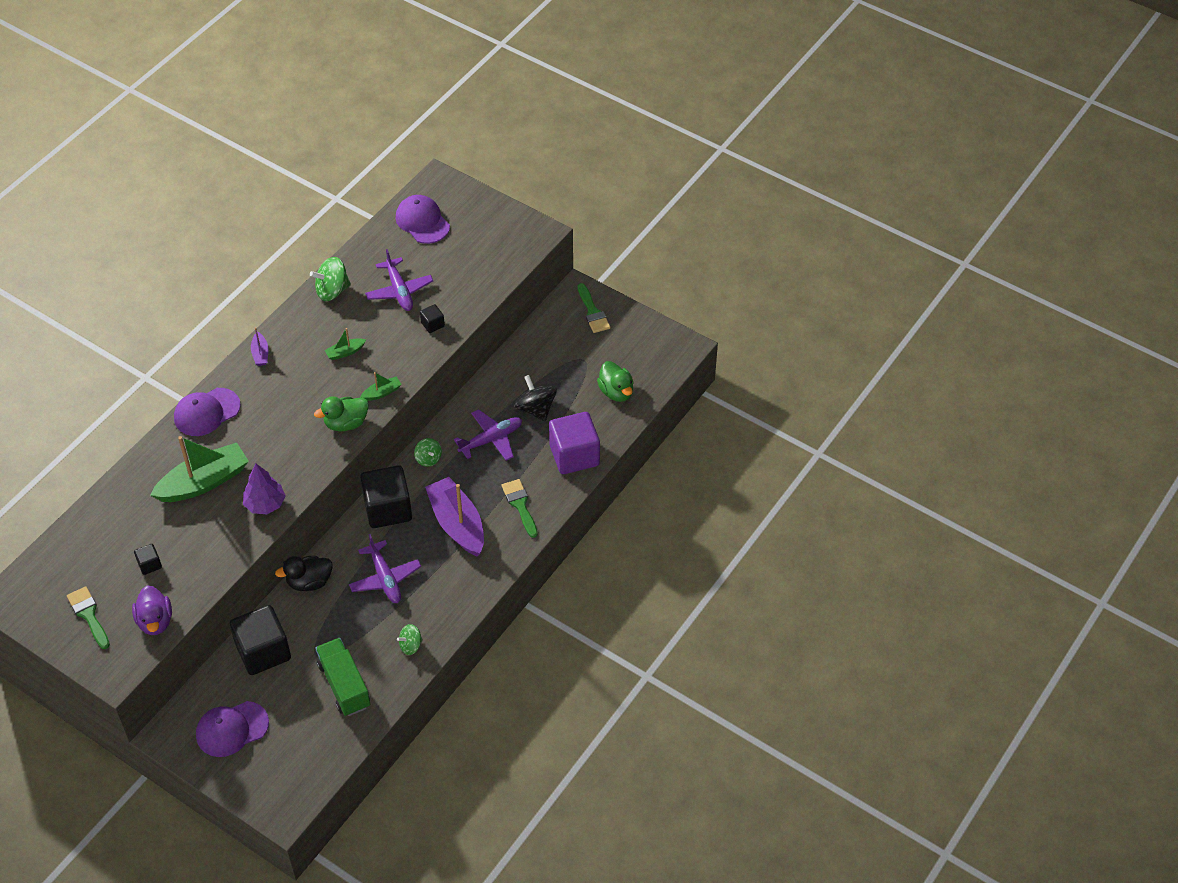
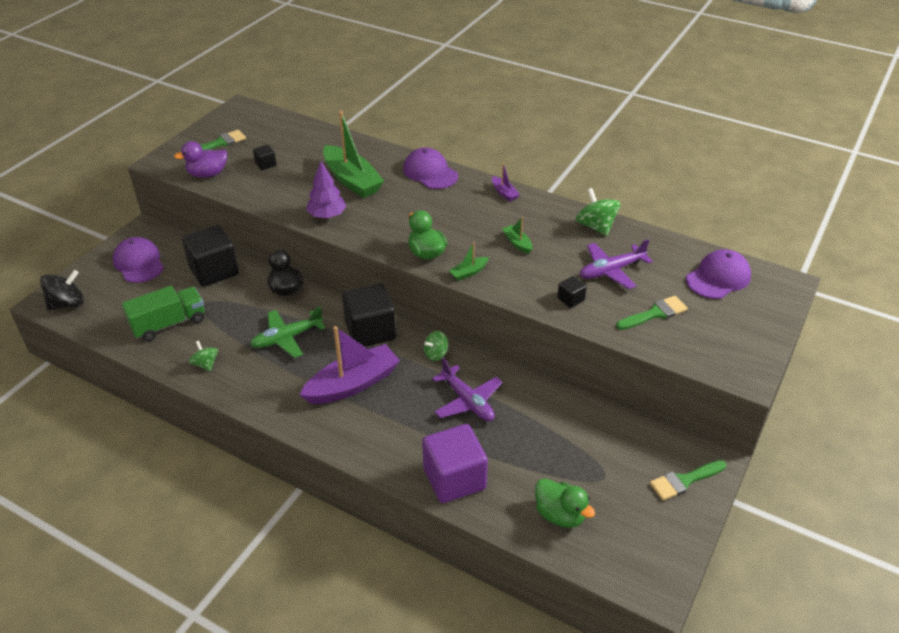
camera: 85 degrees right, 10 degrees down
(260, 353) = (504, 193): purple boat -> purple boat turned 105 degrees counterclockwise
(382, 393) = (469, 272): green boat -> green boat turned 90 degrees clockwise
(385, 578) = (287, 338): purple plane -> green plane
(520, 505) = (379, 434): green brush -> green brush (655, 314)
(536, 409) = (518, 437): black spinning top -> black spinning top (67, 304)
(616, 392) = (560, 515): green duck -> green duck turned 105 degrees counterclockwise

